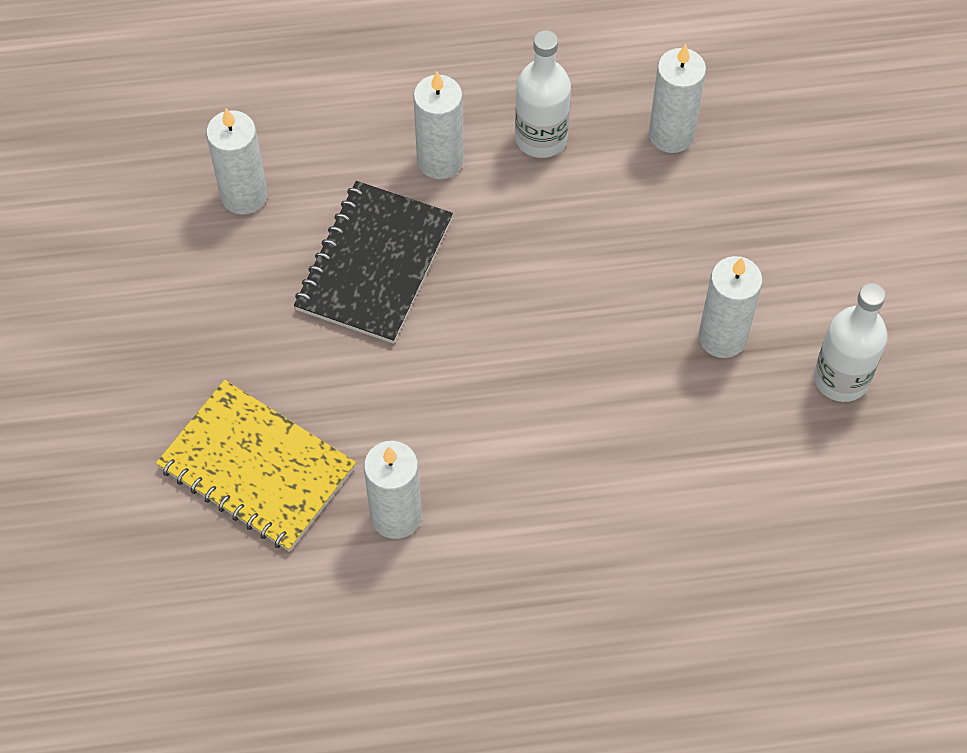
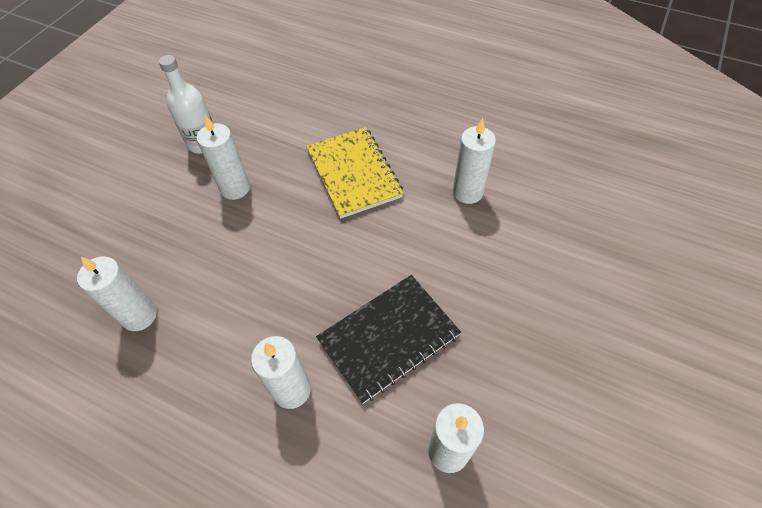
camera: 145 degrees left, 5 degrees down
(256, 468) = (533, 253): yellow notebook -> yellow notebook (354, 173)
(541, 138) = (215, 364): white bottle -> none

